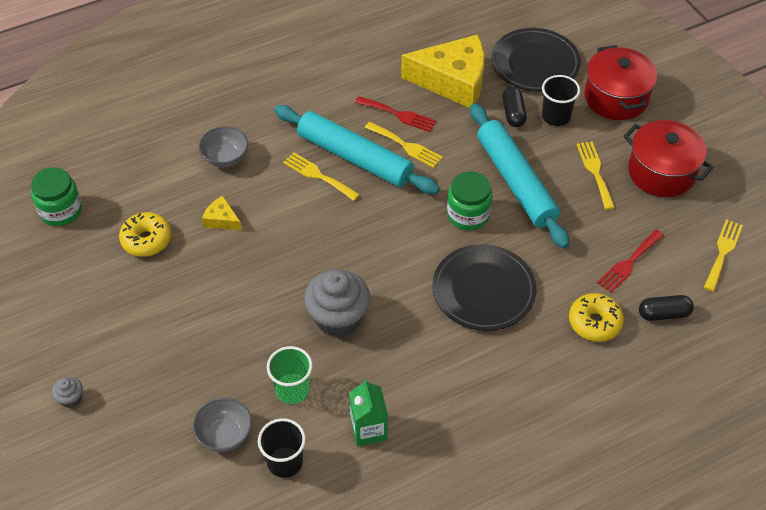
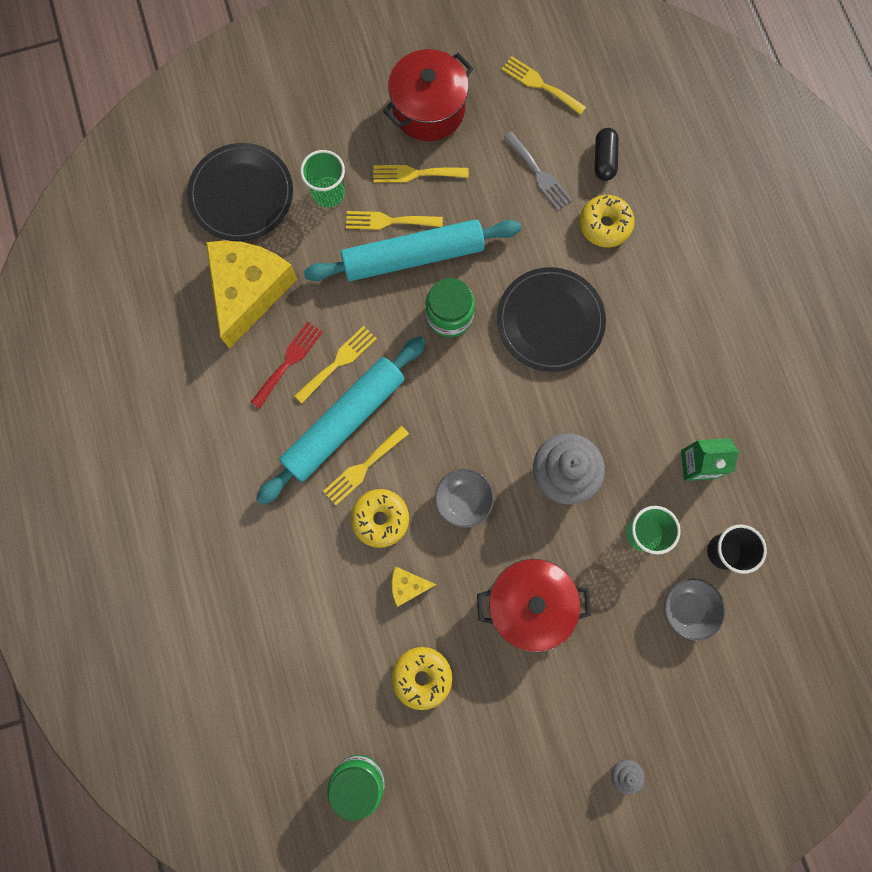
camera: 80 degrees left, 25 degrees up
(222, 220) = (408, 586): yellow cheese -> yellow cheese turned 45 degrees clockwise
(225, 158) = (314, 572): grey bowl -> grey bowl (463, 500)
(276, 193) = (380, 519): none -> yellow donut
(513, 113) = (314, 236): black capsule -> none
(543, 160) = (389, 221): none -> yellow fork
(556, 116) = (328, 193): black cup -> green cup
(616, 98) = (314, 124): red pot -> red pot (529, 604)
(629, 263) = (539, 174): red fork -> grey fork

